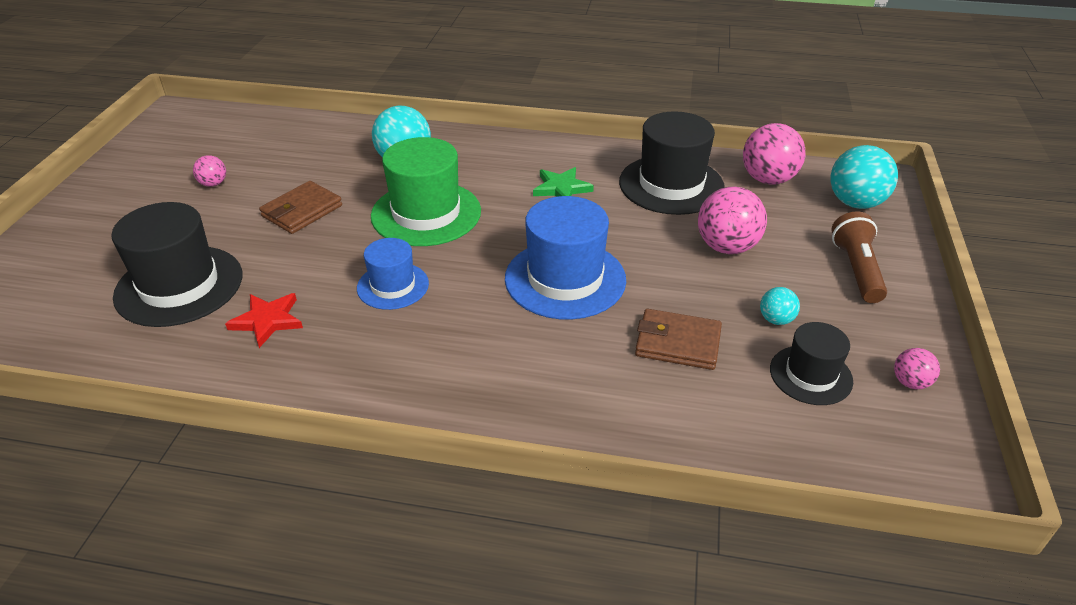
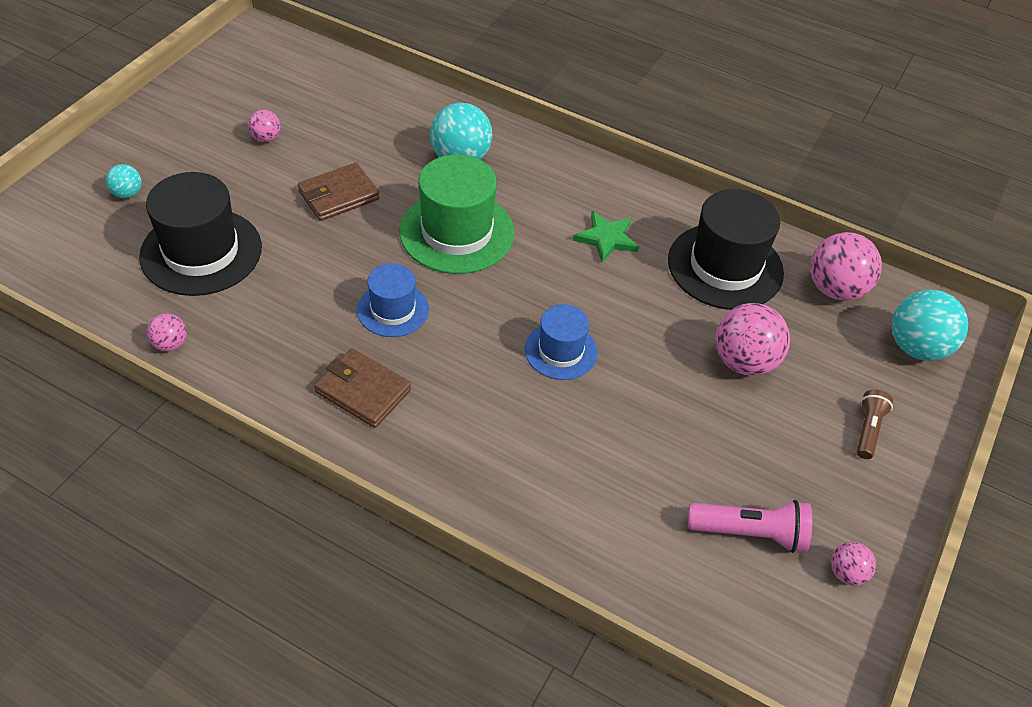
camera: 15 degrees right, 10 degrees up
(173, 371) = (170, 344): none -> pink ball
(267, 321) = (267, 315): red star -> none
(565, 279) = (561, 351): blue hat -> blue hat, size x0.58
(677, 343) = (637, 457): brown wallet -> brown wallet (363, 391)
(776, 320) = (749, 462): turquoise ball -> turquoise ball (127, 193)
(810, 375) = (750, 533): black hat -> pink flashlight
(856, 270) = (868, 430): brown flashlight -> brown flashlight, size x0.65

